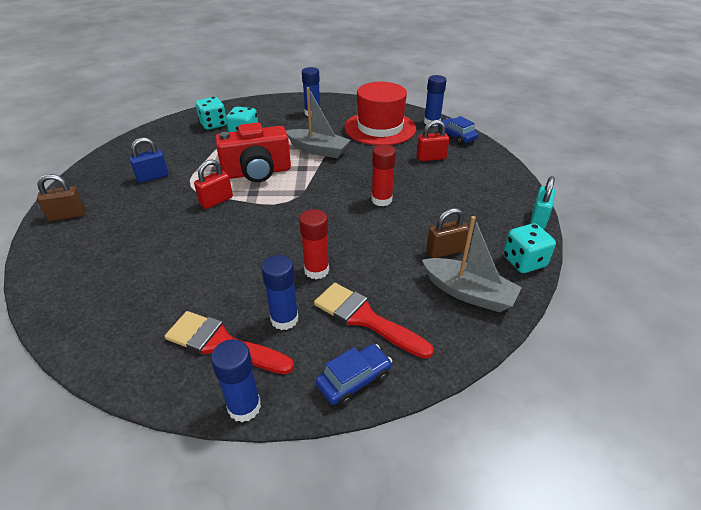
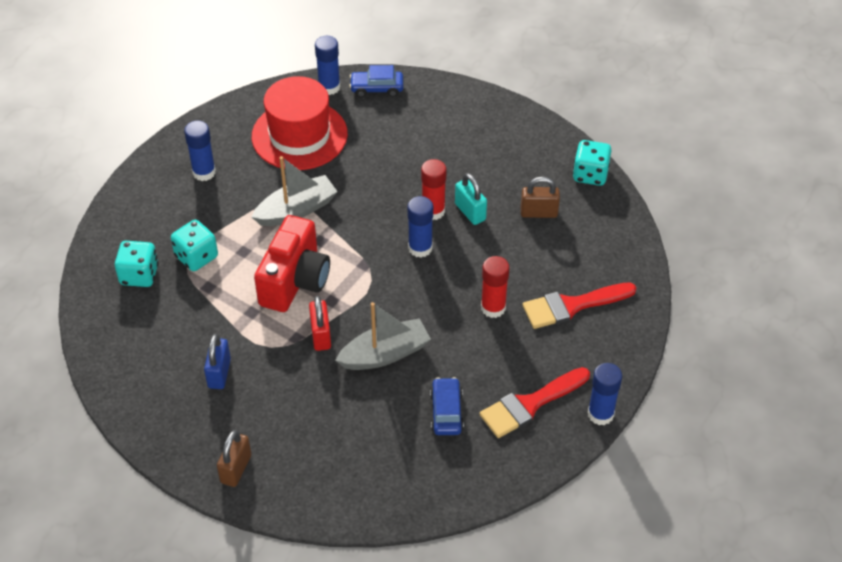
camera: 55 degrees left, 10 degrees up
(284, 319) = (534, 355): blue glue stick -> blue glue stick (420, 248)
(354, 380) = (623, 343): blue car -> blue car (446, 412)
(431, 158) = (397, 133): red padlock -> none
(445, 251) = (539, 212): brown padlock -> brown padlock turned 75 degrees clockwise
(468, 293) = (595, 230): grey boat -> grey boat (385, 354)
(538, 219) = (551, 128): turquoise padlock -> turquoise padlock (470, 212)

